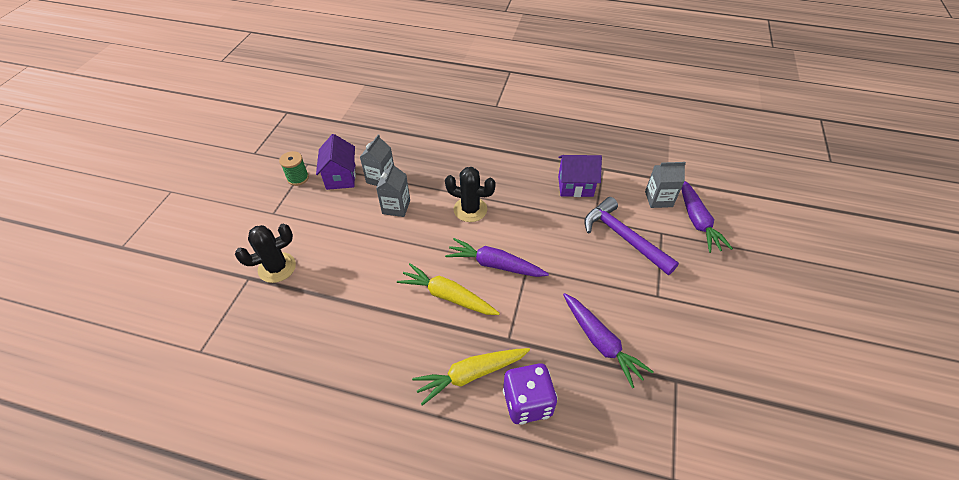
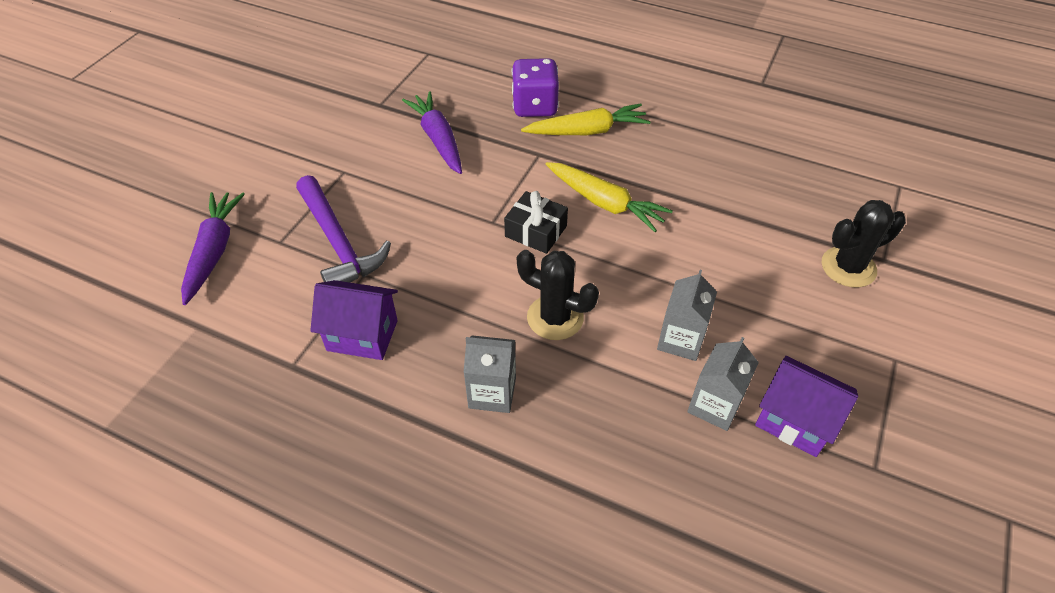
camera: 170 degrees left, 0 degrees up
(298, 178) = (880, 431): green spool -> none
(340, 177) = (794, 421): purple house -> purple house turned 60 degrees counterclockwise
(494, 264) = (536, 231): purple carrot -> black gift
(658, 199) = (242, 292): grey carton -> grey carton (492, 392)

